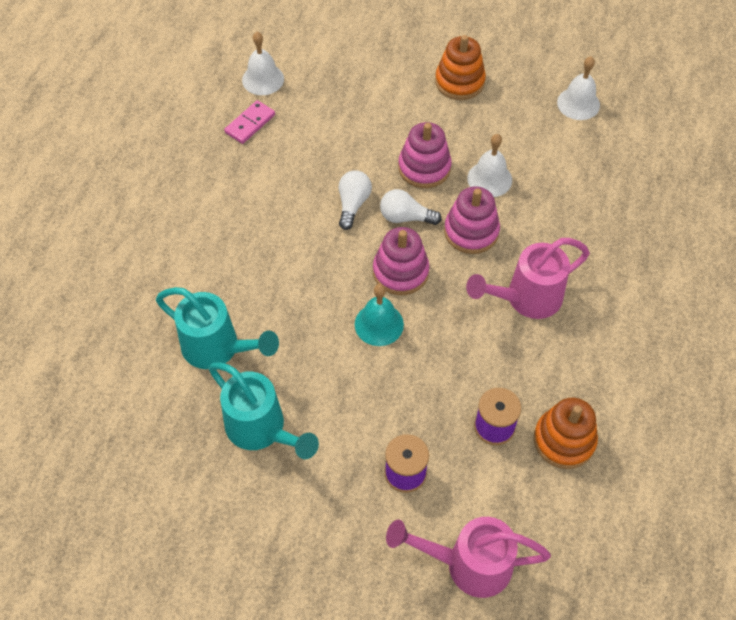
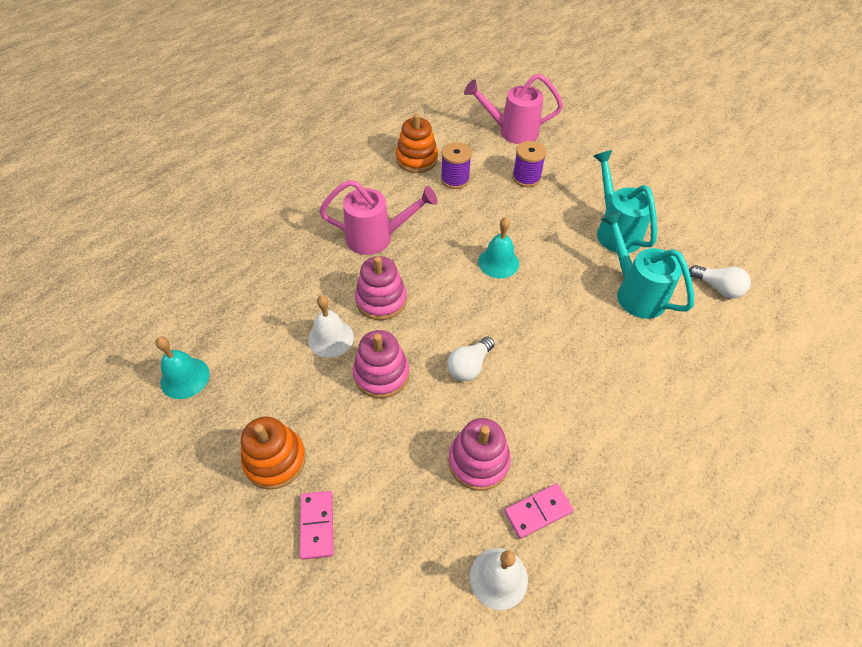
camera: 155 degrees left, 5 degrees down
(400, 60) = (317, 525): none -> pink domino
(400, 272) = (460, 292): pink stacking toy -> pink stacking toy (478, 461)
(405, 217) = (428, 334): white light bulb -> white light bulb (718, 288)
(468, 564) = (512, 131): pink watering can -> pink watering can turned 150 degrees clockwise
(578, 103) = (185, 378): white bell -> turquoise bell

